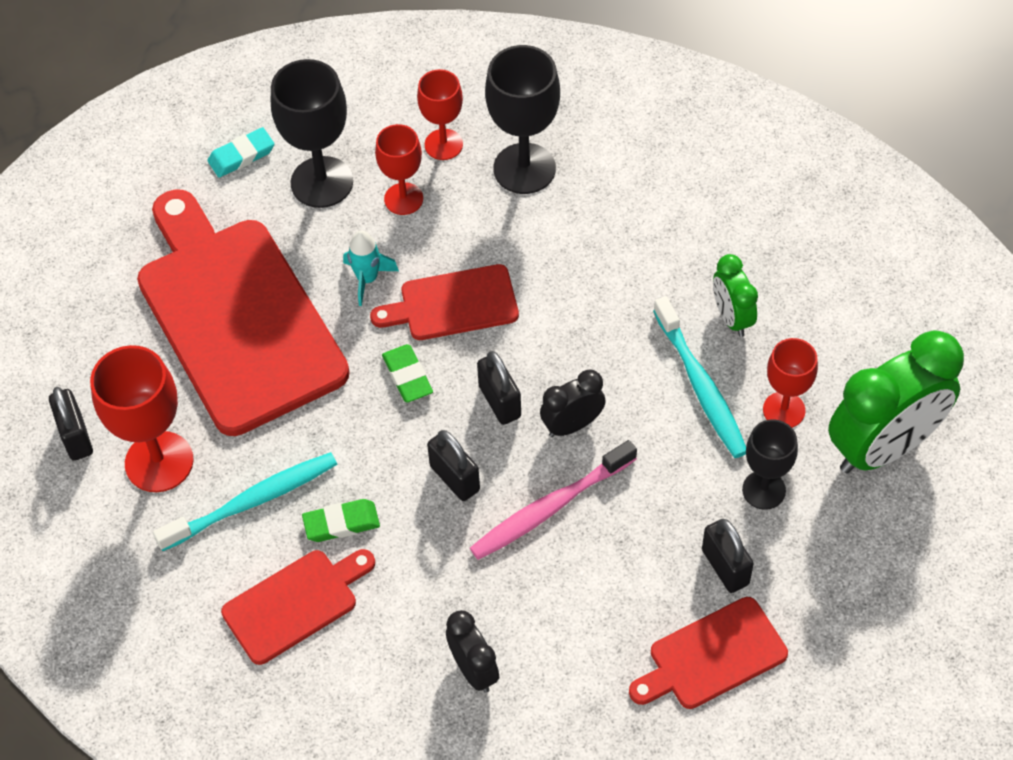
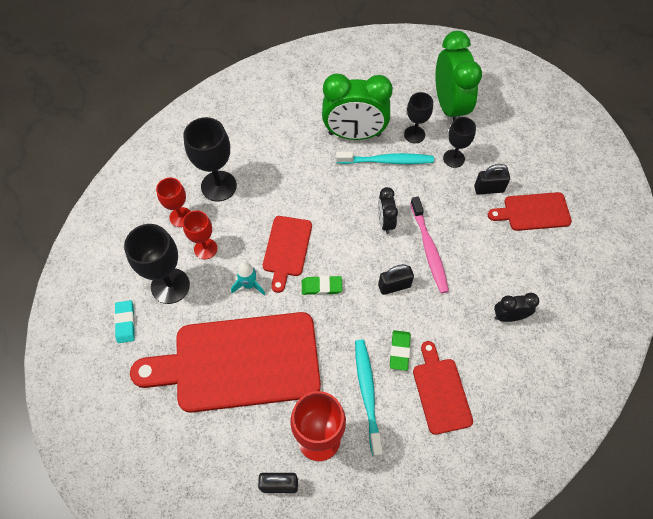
camera: 70 degrees left, 5 degrees up
(499, 401) = (357, 249): black padlock -> none
(712, 656) = (533, 212): red cutting board -> red cutting board turned 90 degrees clockwise
(732, 317) = (354, 134): green clock -> green clock, size x1.99
(784, 410) = (414, 134): red goblet -> black goblet

